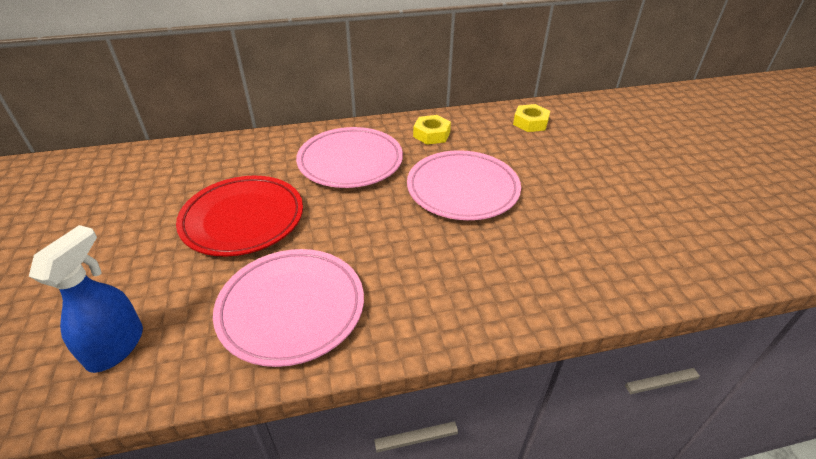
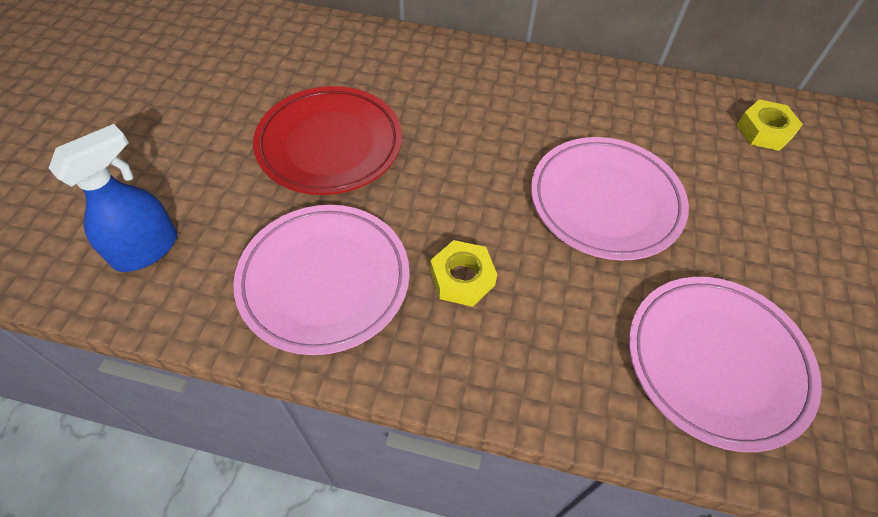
camera: 25 degrees right, 15 degrees up
(350, 162) = (487, 109): pink plate -> pink plate (716, 362)
(431, 134) = (612, 103): yellow nut -> yellow nut (462, 278)

